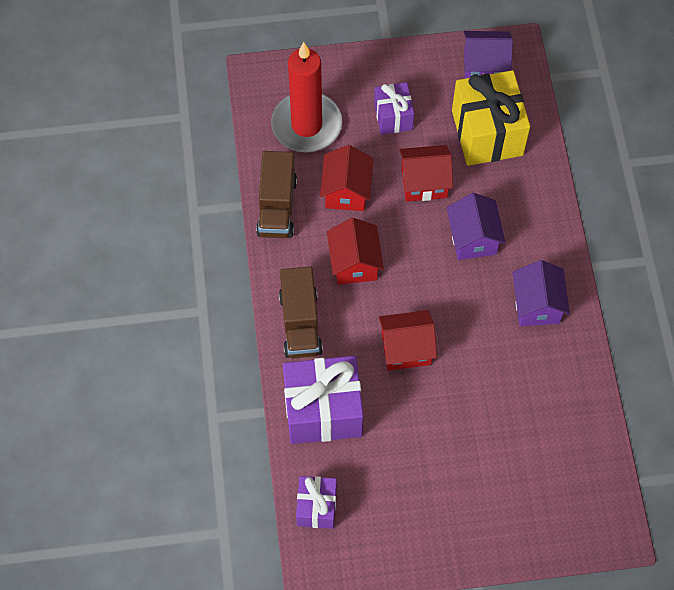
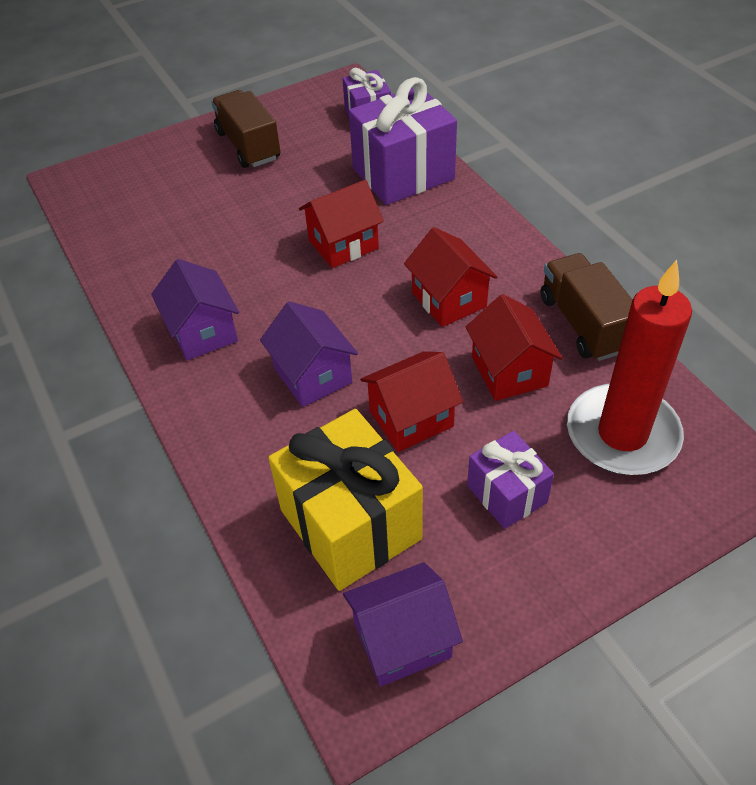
camera: 160 degrees right, 15 degrees down
(300, 323) = (473, 228): brown truck -> brown truck (248, 146)

